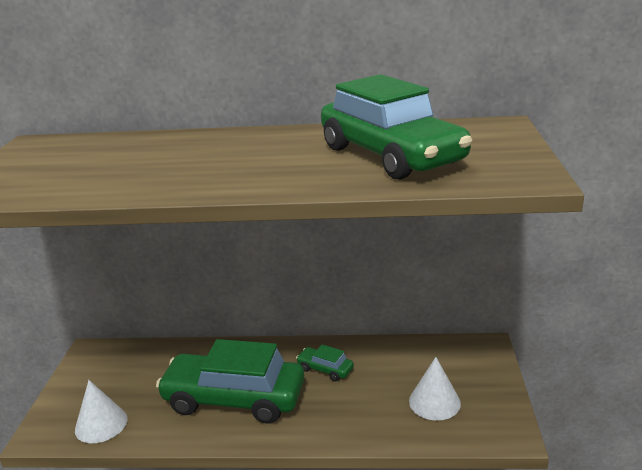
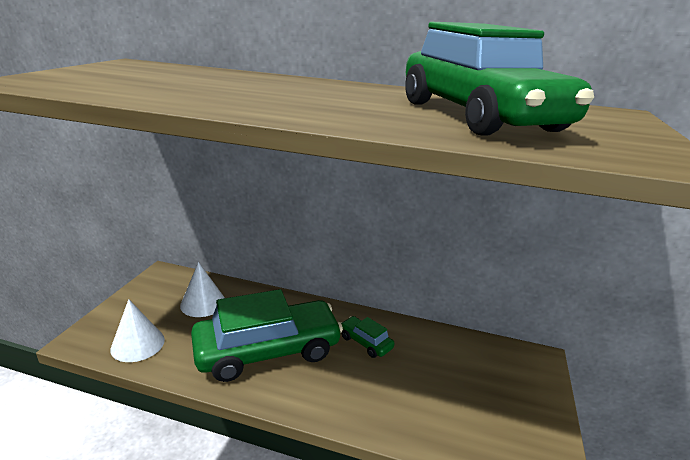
camera: 10 degrees right, 0 degrees up
(234, 399) = (268, 351): green car -> green car turned 135 degrees clockwise
(434, 402) = (470, 407): white cone -> white cone (203, 303)

